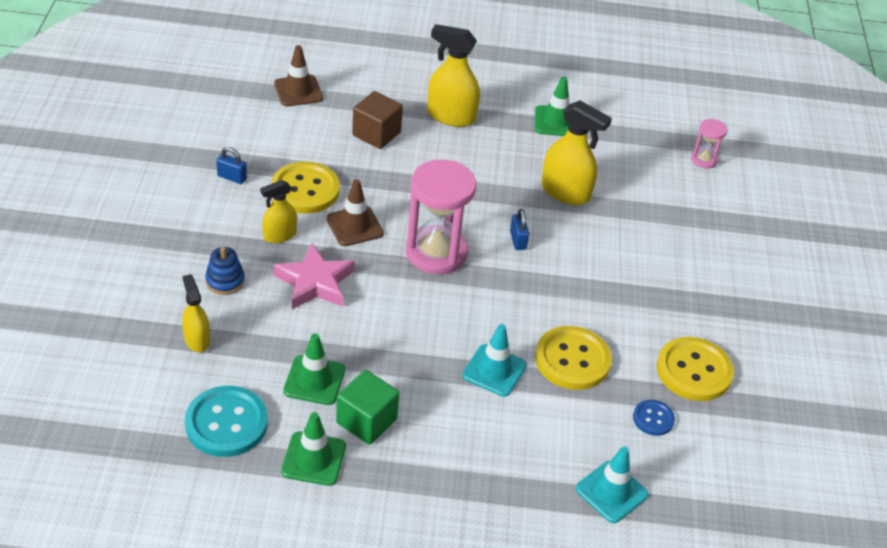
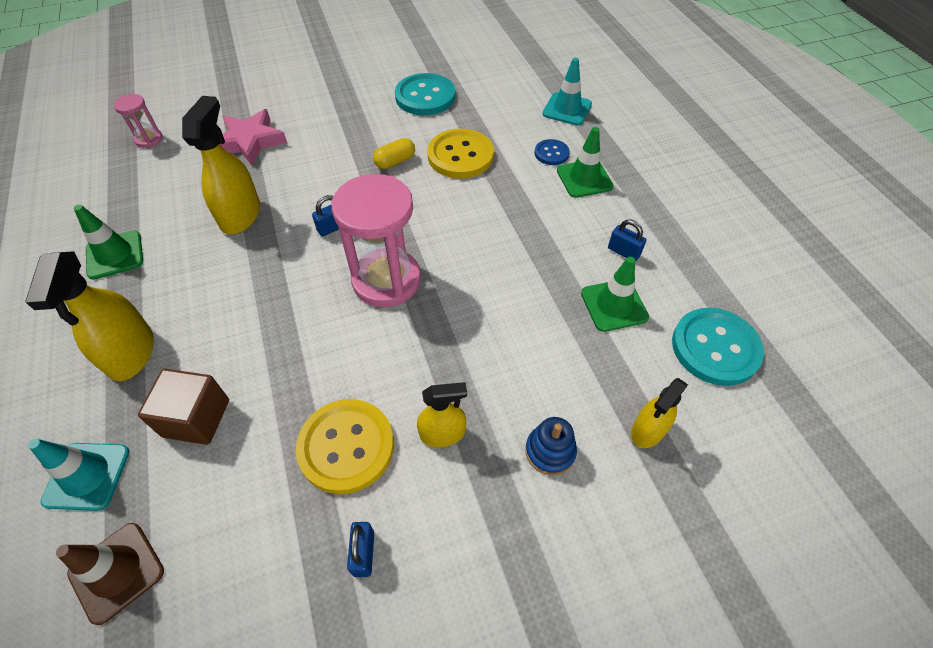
camera: 110 degrees left, 10 degrees up
(279, 235) = (442, 433): yellow spray bottle -> yellow spray bottle turned 45 degrees counterclockwise
(314, 459) = (690, 269): green traffic cone -> green traffic cone (584, 179)
(315, 282) = (493, 363): pink star -> pink star (250, 141)
(354, 226) = (385, 365): brown traffic cone -> none
(366, 421) = (623, 252): green cube -> blue padlock
(494, 370) = (506, 194): turquoise traffic cone -> turquoise traffic cone (87, 476)
(588, 308) = (395, 161): none -> yellow capsule
(653, 419) = (486, 105): blue button -> blue button (551, 153)
(694, 371) = (425, 96): yellow button -> turquoise button

